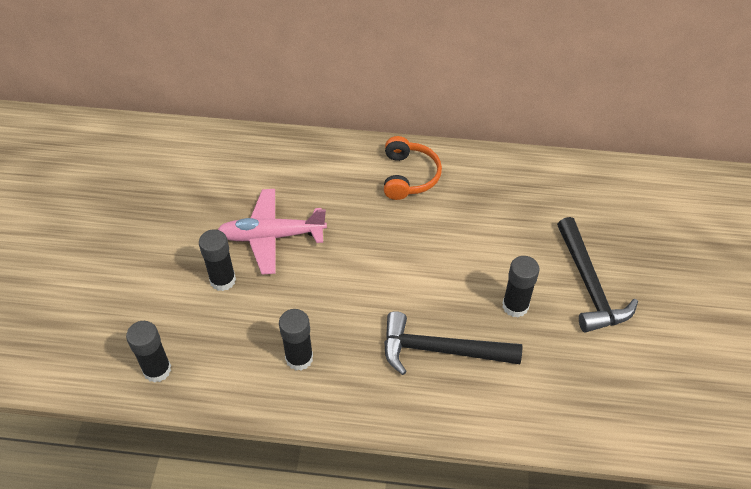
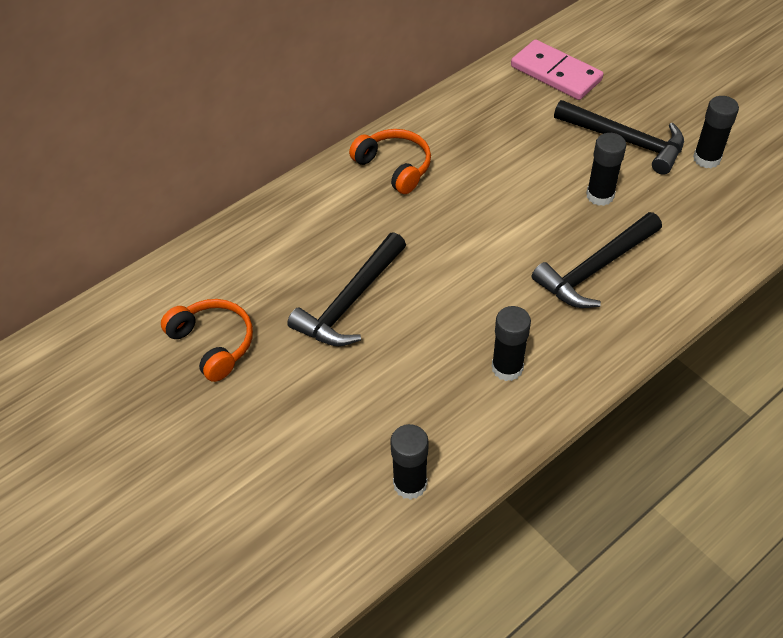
camera: 45 degrees left, 0 degrees up
(173, 196) = (213, 343): none -> orange headphones
(223, 280) = (360, 368): black glue stick -> black glue stick (706, 158)
(271, 236) = (350, 301): pink plane -> black hammer
(607, 198) = (556, 73): none -> pink domino

